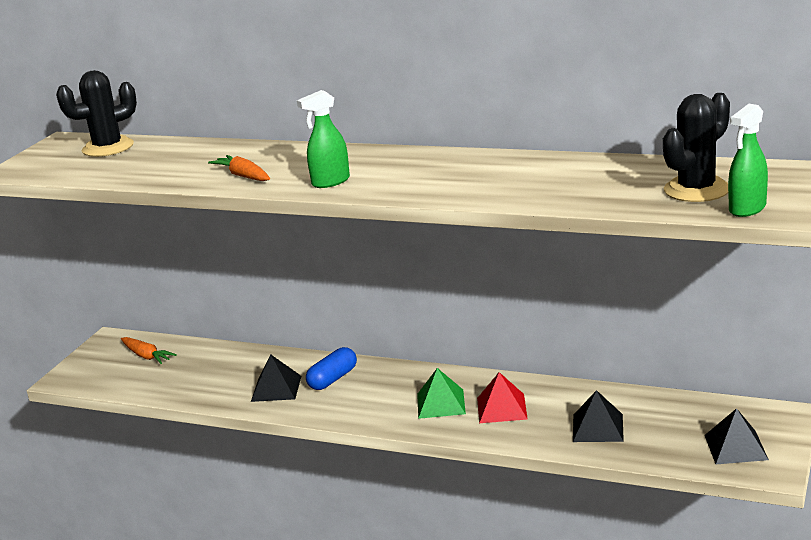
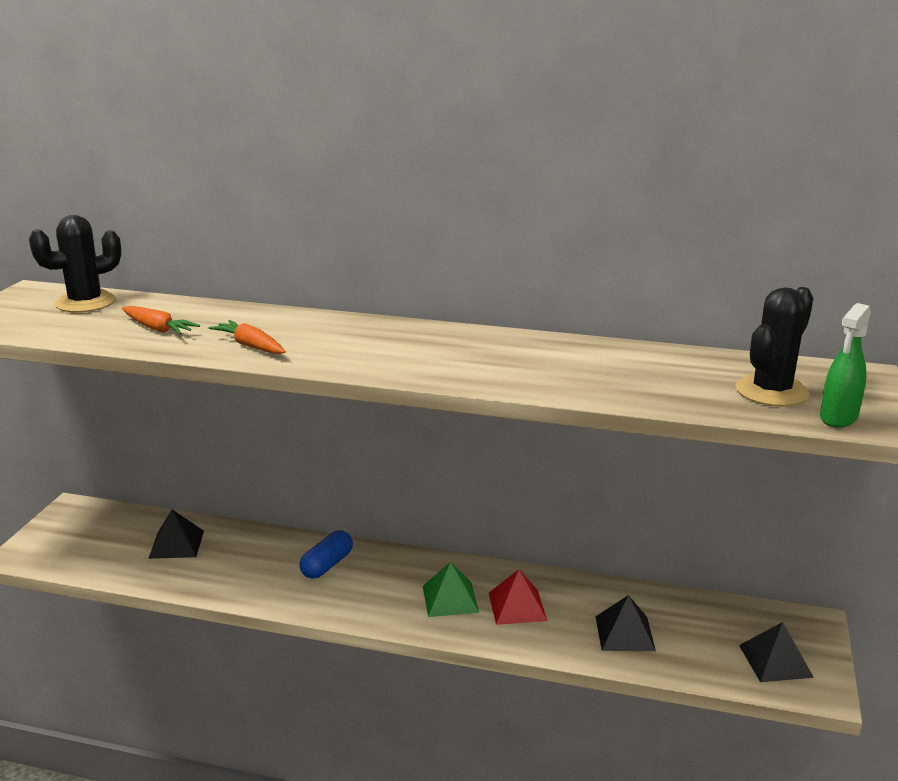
camera: 10 degrees left, 0 degrees up
(146, 356) = (115, 530): orange carrot -> orange carrot (157, 329)
(276, 388) = (265, 575): black pyramid -> black pyramid (176, 544)
(330, 182) = (354, 359): green spray bottle -> none

